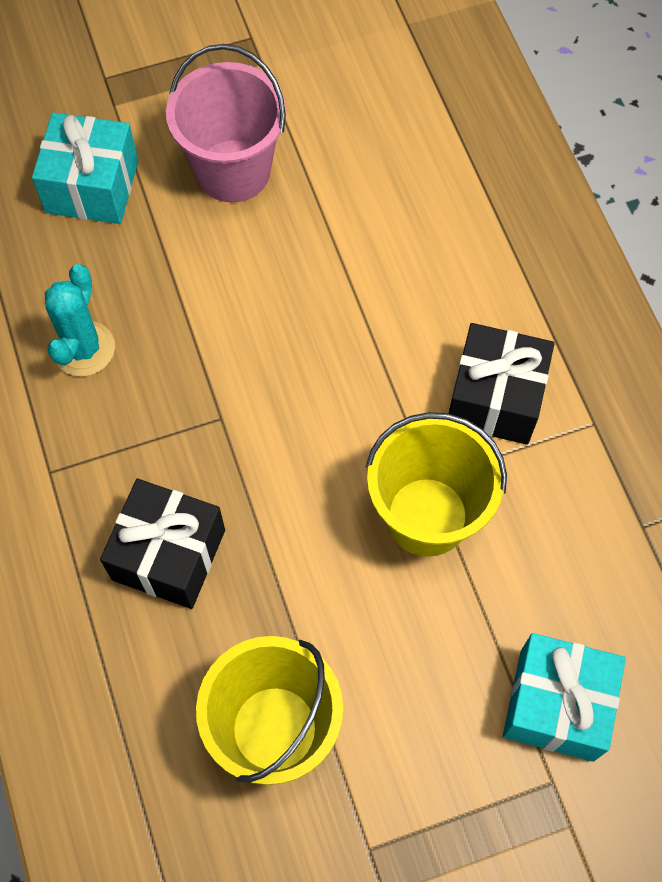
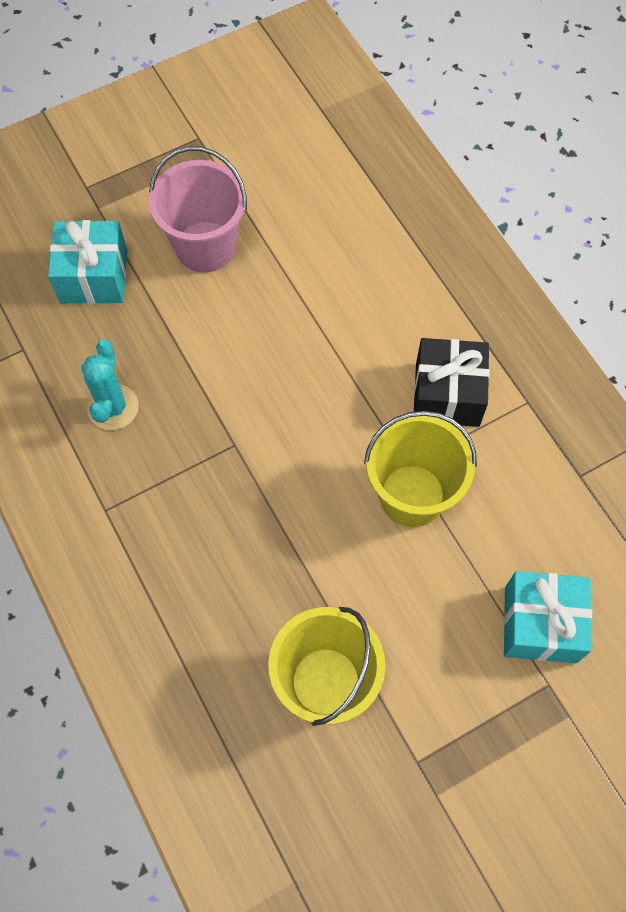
camera: 10 degrees left, 0 degrees up
(169, 555) = (214, 560): black gift -> none

